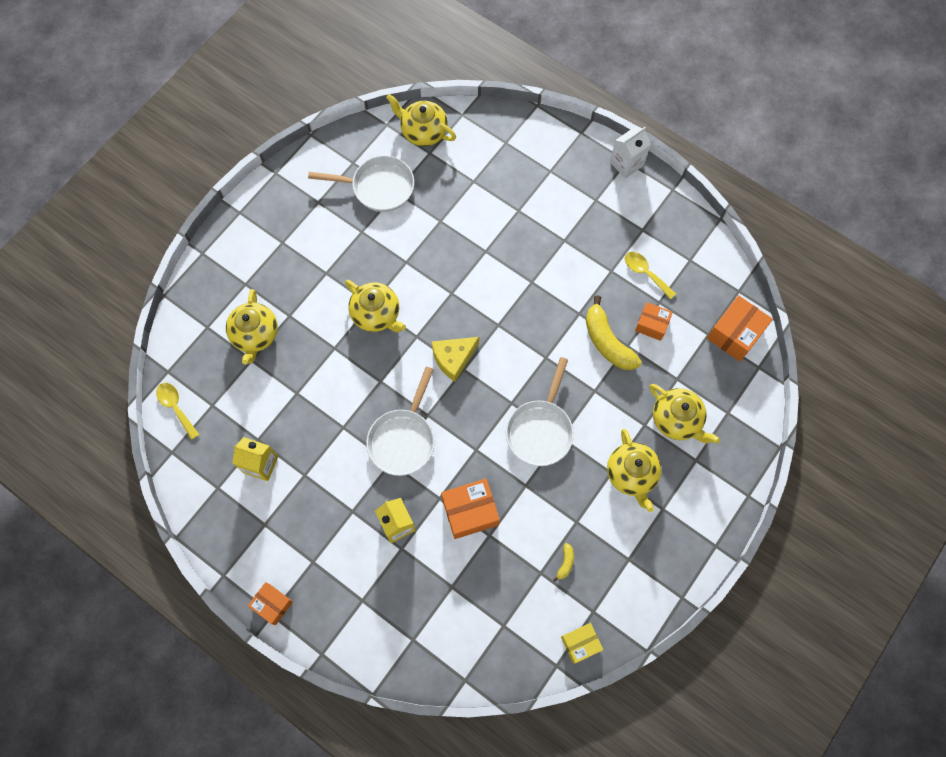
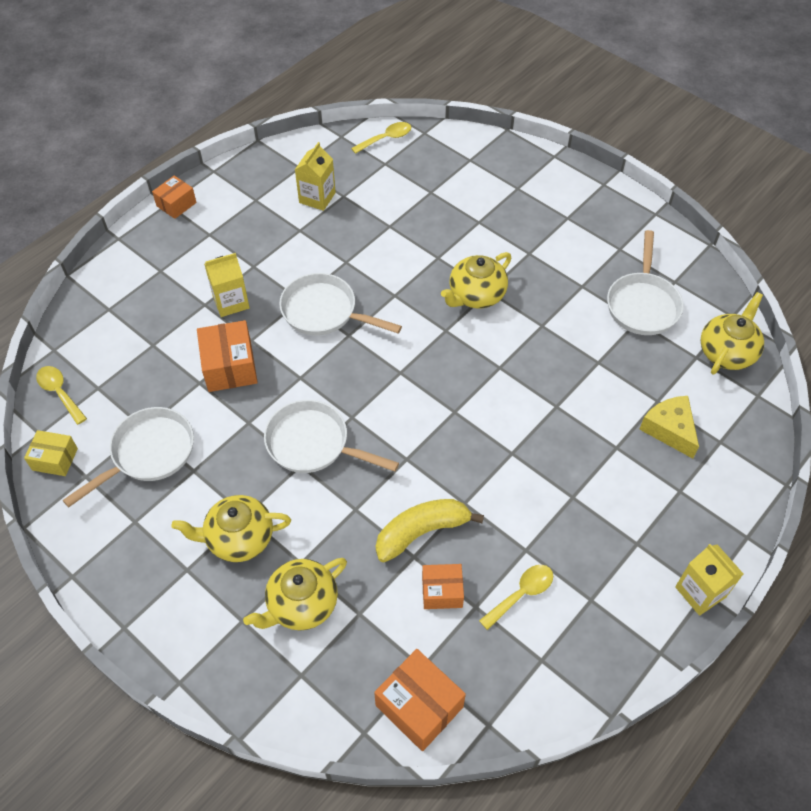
camera: 95 degrees right, 15 degrees down
(255, 335) = (458, 195): yellow teapot -> none
(453, 358) = (415, 363): yellow cheese -> yellow cheese (669, 429)
(512, 659) = (60, 393): none -> yellow spoon
(565, 563) = (148, 453): yellow banana -> white pan
(580, 643) = (55, 459): yellow box -> yellow box turned 60 degrees counterclockwise
(626, 164) = (700, 592): white carton -> yellow carton
(651, 325) = (442, 591): orange box -> orange box turned 60 degrees clockwise

